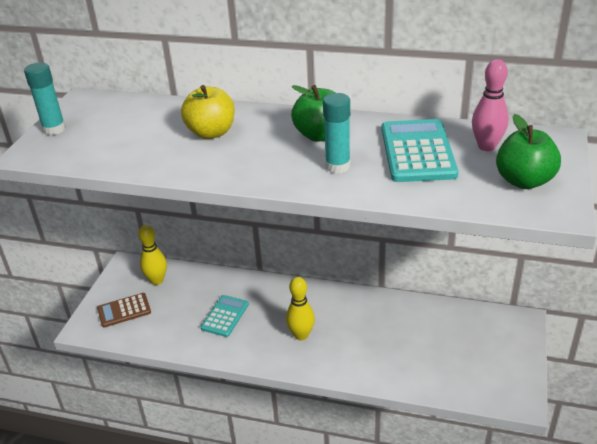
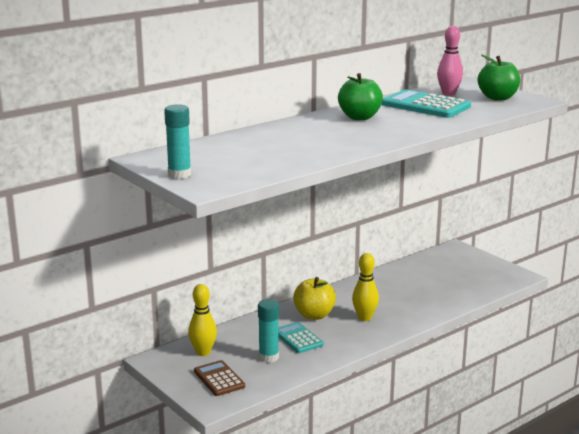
camera: 55 degrees left, 15 degrees down
(124, 310) = (219, 379): brown calculator -> brown calculator turned 135 degrees clockwise
(211, 133) = (295, 138): yellow apple -> yellow apple (314, 315)
(337, 166) = (407, 123): turquoise glue stick -> turquoise glue stick (268, 357)

